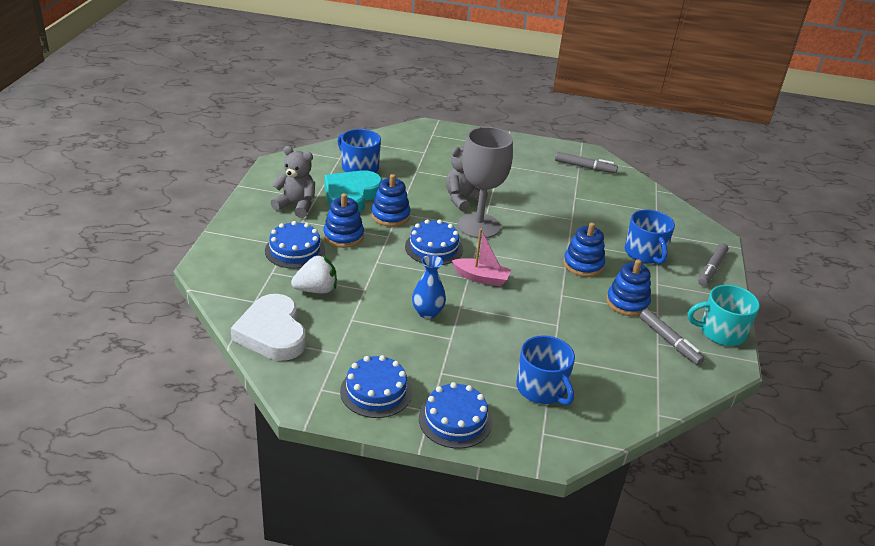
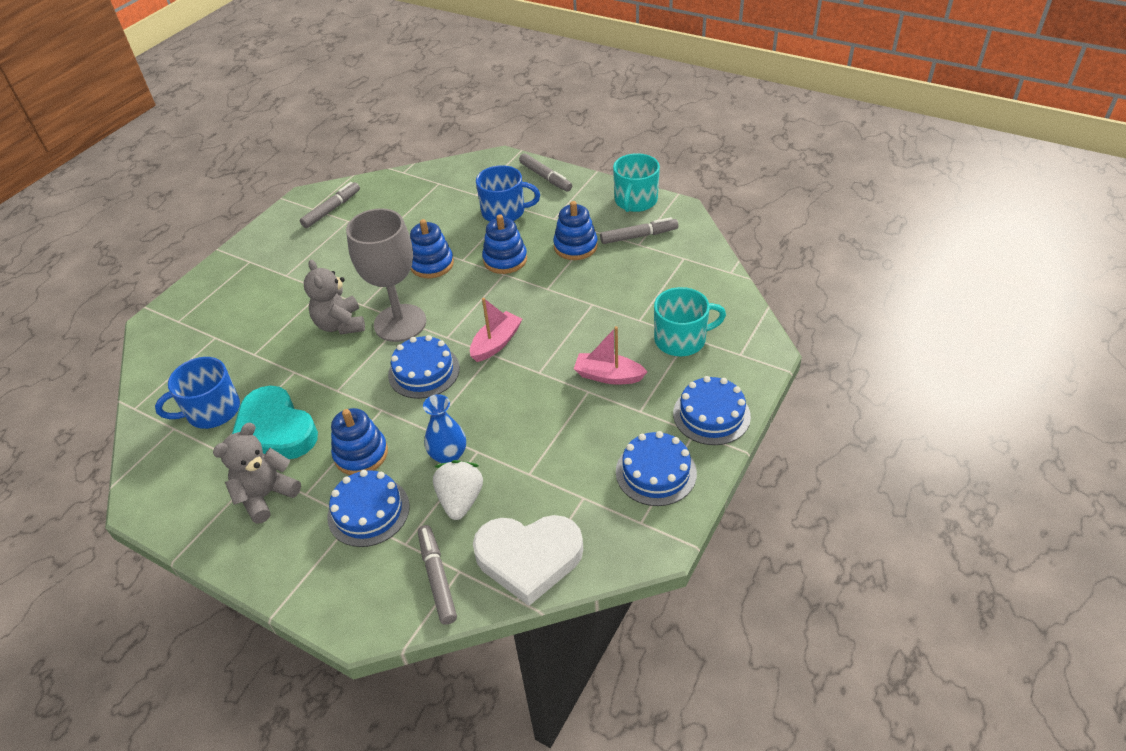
camera: 65 degrees left, 10 degrees up
(247, 292) = (437, 577): none -> grey marker
(390, 216) = (340, 399): blue stacking toy -> blue stacking toy (432, 264)
(427, 312) = (539, 402): blue vase -> blue vase (448, 455)
(474, 347) = (608, 376): none -> pink boat
(542, 389) = (681, 339): blue mug -> turquoise mug

